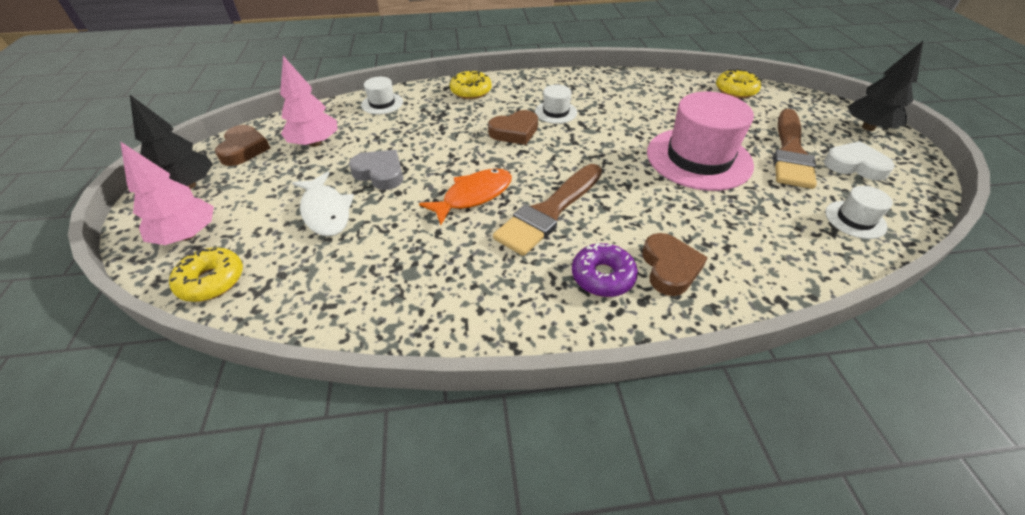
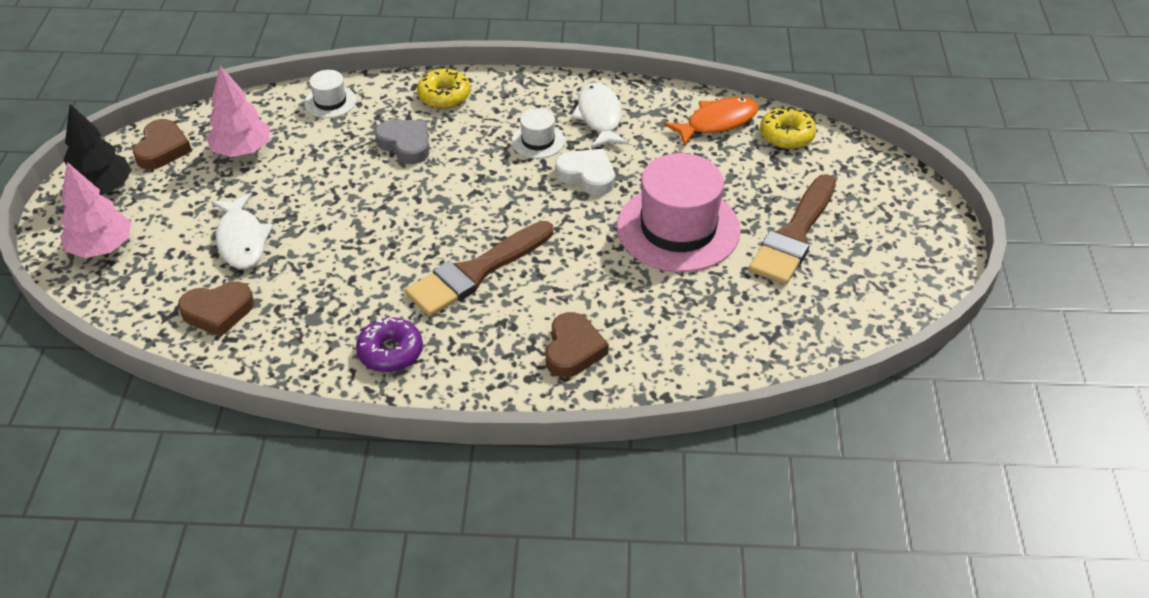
camera: 10 degrees right, 0 degrees up
(212, 281) = (124, 299): yellow donut -> none
(380, 173) = (307, 200): grey heart -> grey heart (406, 144)
(473, 196) = (401, 242): orange fish -> orange fish (717, 122)
(514, 132) = (477, 163): brown heart -> brown heart (218, 312)
(594, 93) = (599, 117): none -> white fish
(602, 276) = (501, 348): purple donut -> purple donut (390, 352)
(854, 165) = (859, 262): white heart -> white heart (587, 175)
(855, 219) = (807, 326): white hat -> none
(868, 127) = (919, 213): black tree -> none

